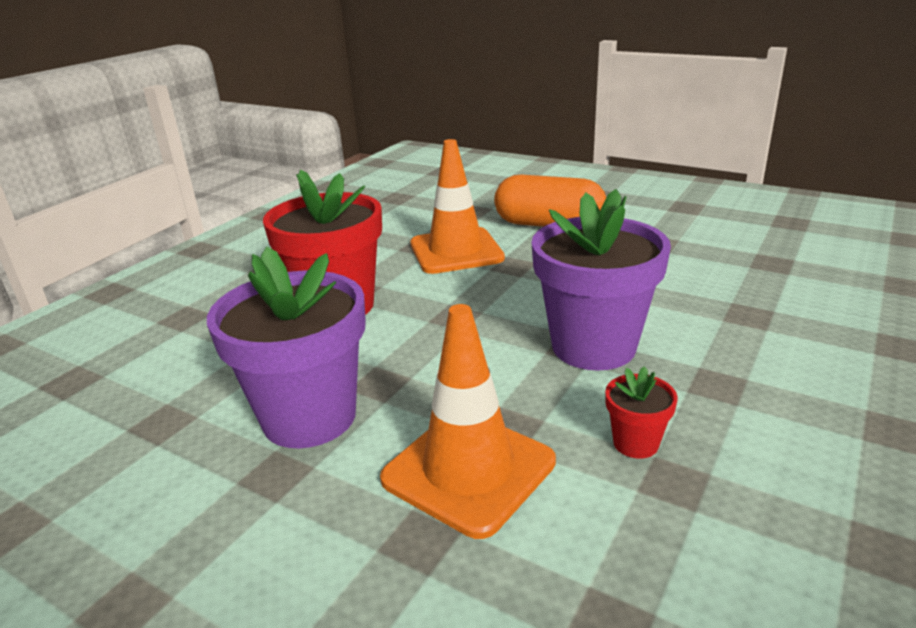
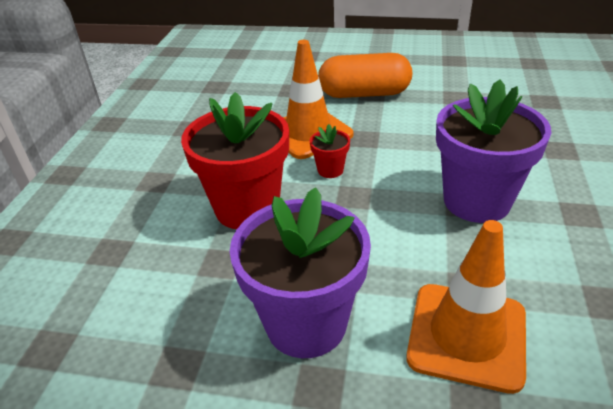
camera: 20 degrees left, 10 degrees up
(635, 443) = (563, 278): red flower pot -> red flower pot (330, 170)

